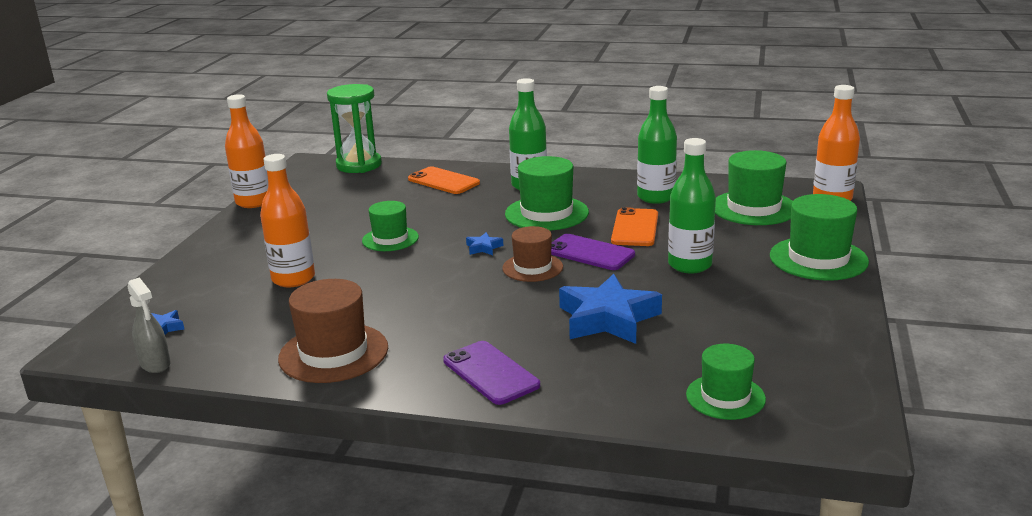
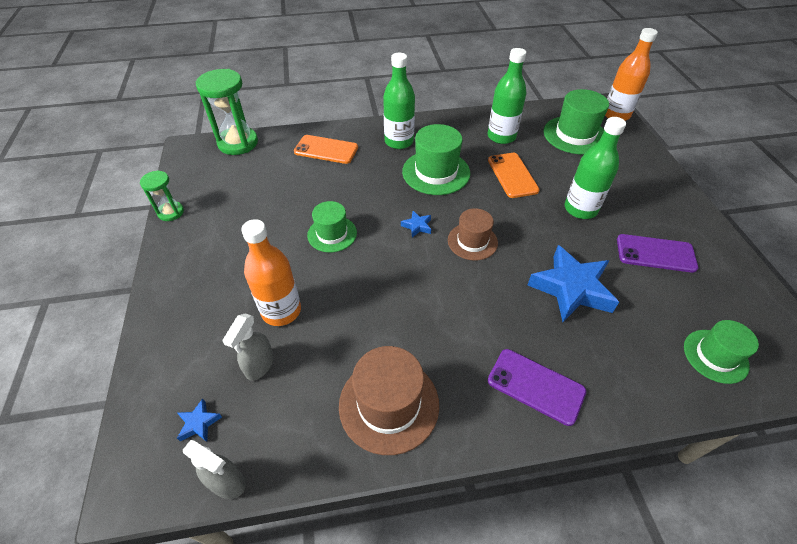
camera: 25 degrees left, 25 degrees up
(242, 307) = (259, 365): none -> grey spray bottle
(254, 202) = (171, 212): orange bottle -> green hourglass
(589, 253) = (501, 212): purple phone -> purple phone (655, 253)
(818, 259) = (655, 181): green hat -> none

